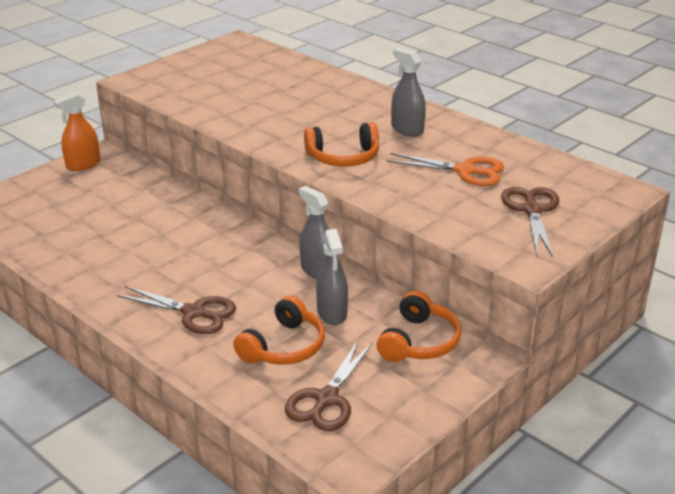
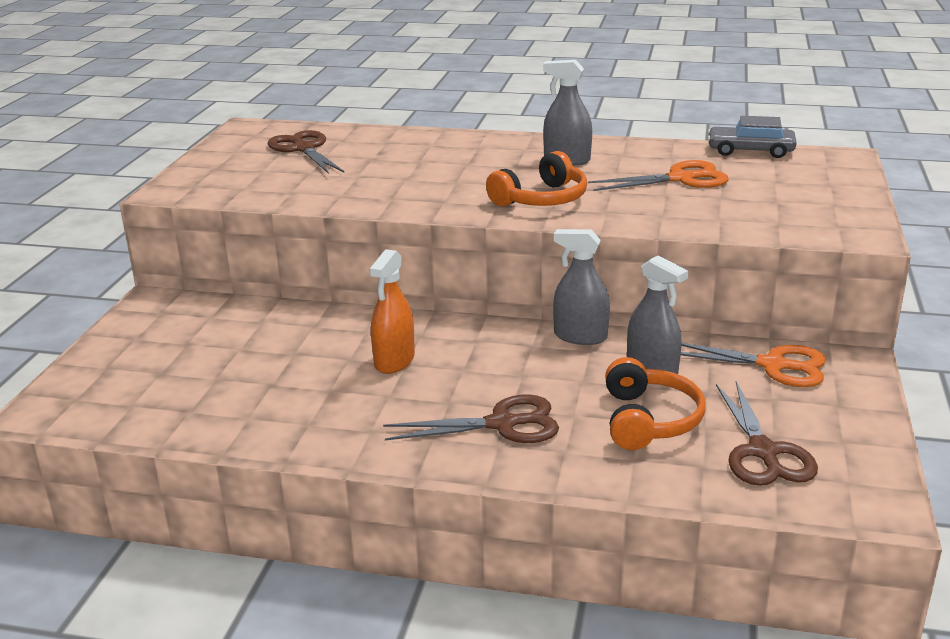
camera: 30 degrees left, 5 degrees down
(83, 164) = (144, 319): orange spray bottle -> orange spray bottle (394, 361)
(419, 341) = (772, 365): orange headphones -> orange scissors
(532, 210) = (793, 193): brown scissors -> brown scissors (303, 149)
(557, 162) = (750, 151): none -> grey car

